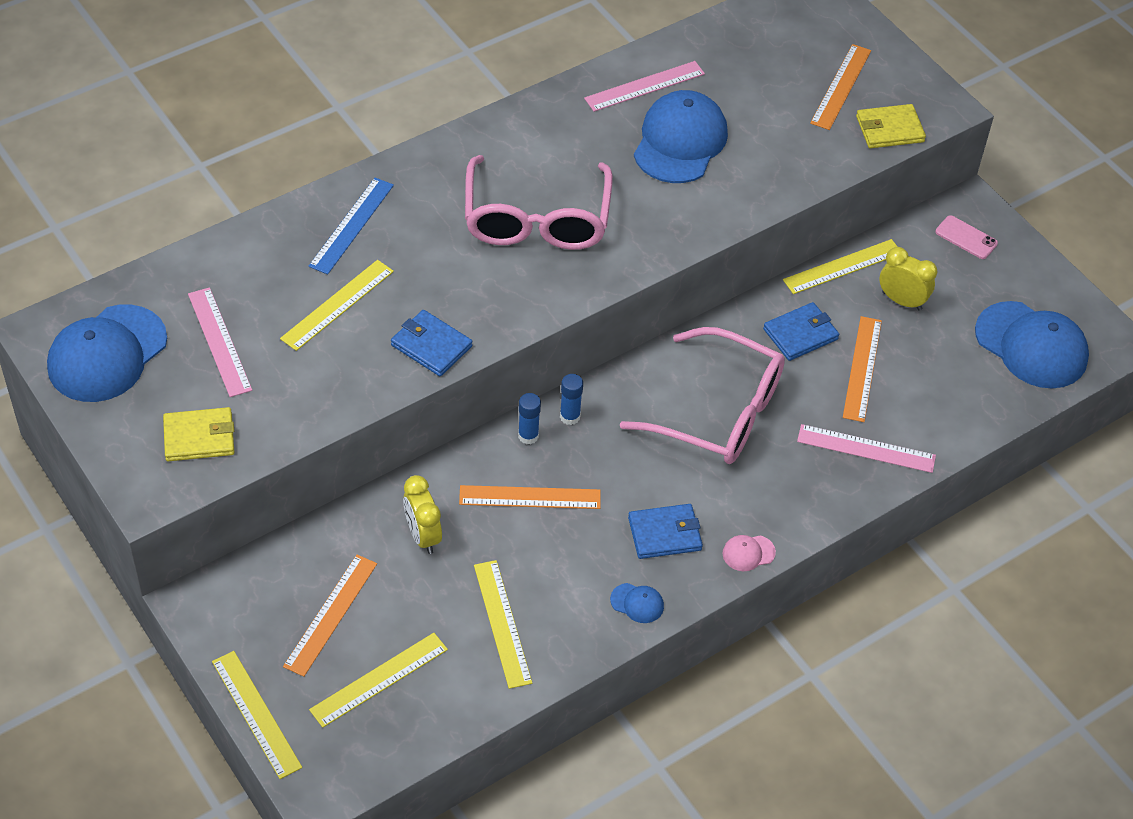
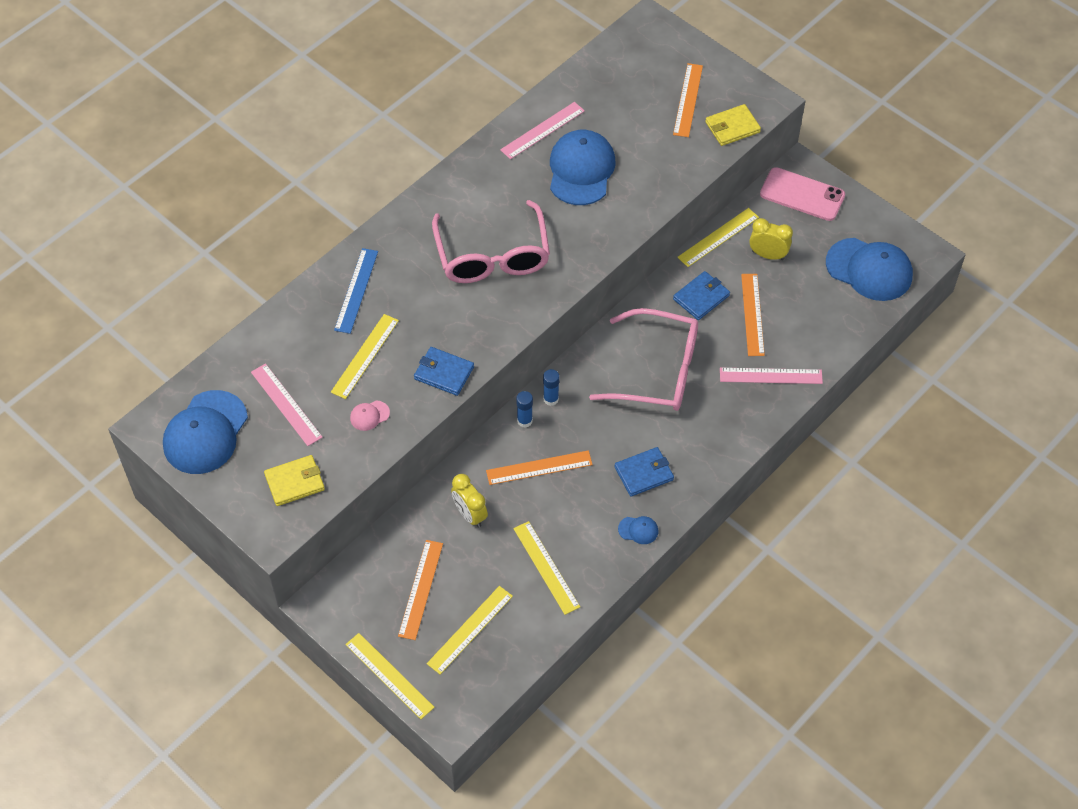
camera: 10 degrees left, 5 degrees up
(748, 553) = (707, 474): pink cap -> pink cap (369, 415)
(966, 238) = (802, 195): pink phone -> pink phone, size x1.79

